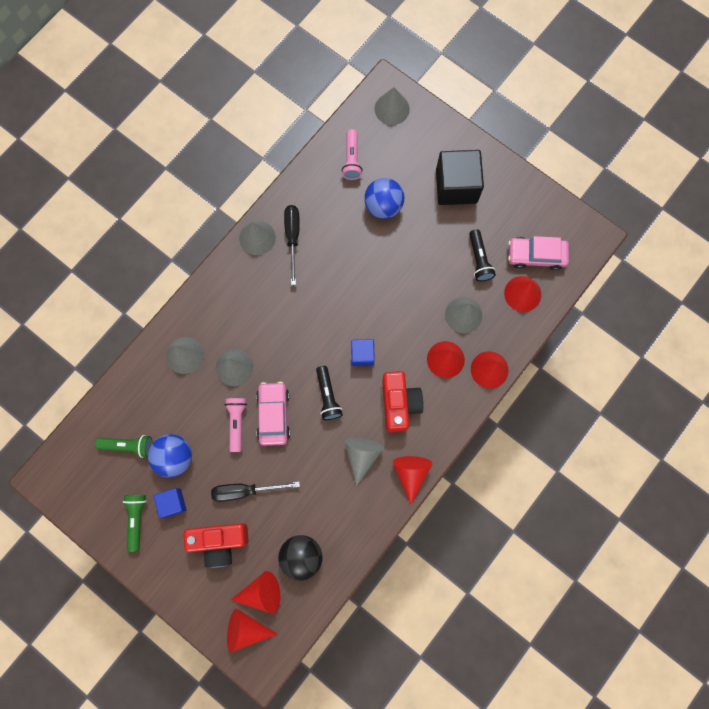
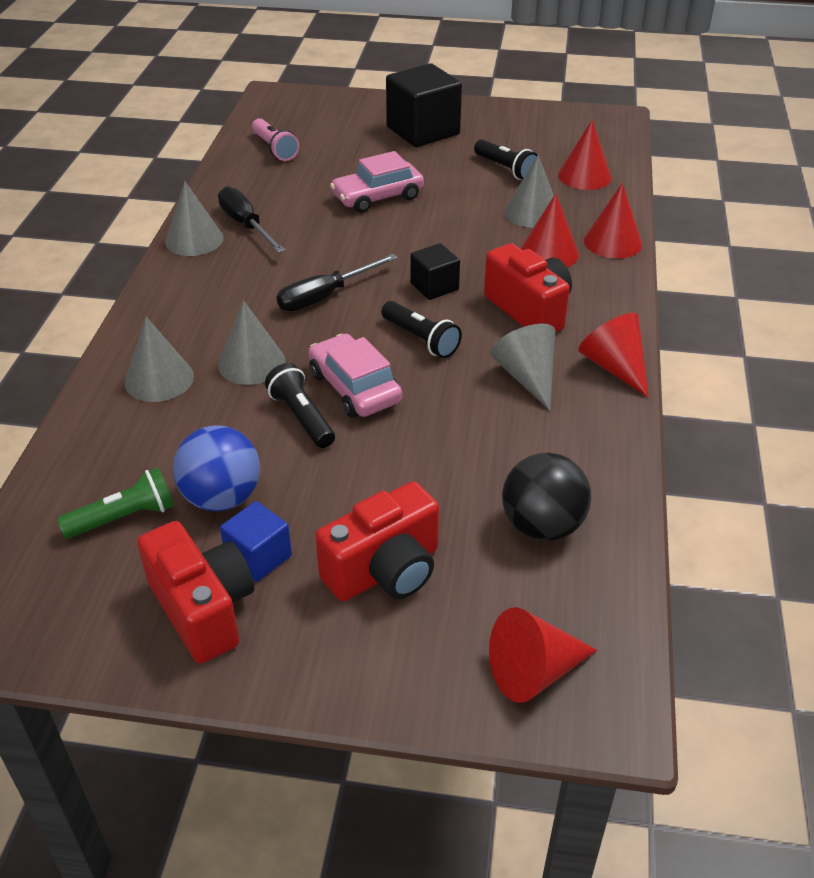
camera: 30 degrees left, 35 degrees down
(137, 519) = (203, 609): green flashlight -> red camera
(237, 423) = (302, 417): pink flashlight -> black flashlight
(245, 490) = (378, 487): black screwdriver -> black screwdriver (325, 296)
(261, 592) = (516, 605): red cone -> none
(362, 355) = (434, 286): blue cube -> black cube
(383, 206) = (347, 168): blue ball -> none
(392, 109) = (293, 105): grey cone -> none
(536, 255) = (568, 147): pink car -> pink car (377, 197)

